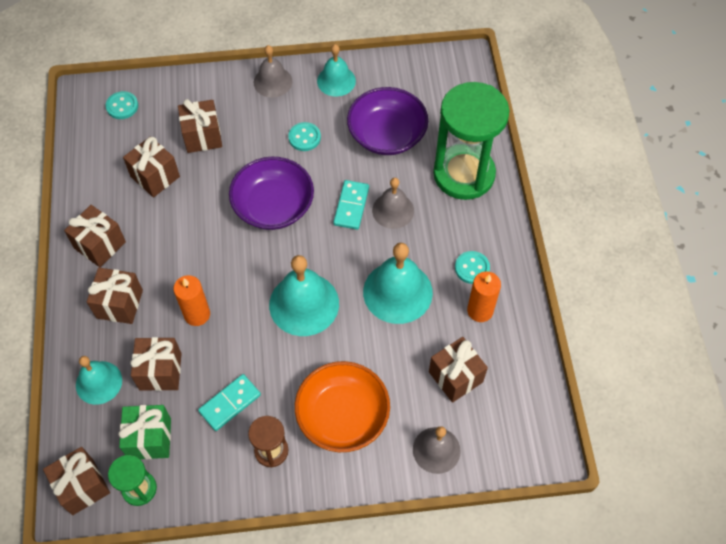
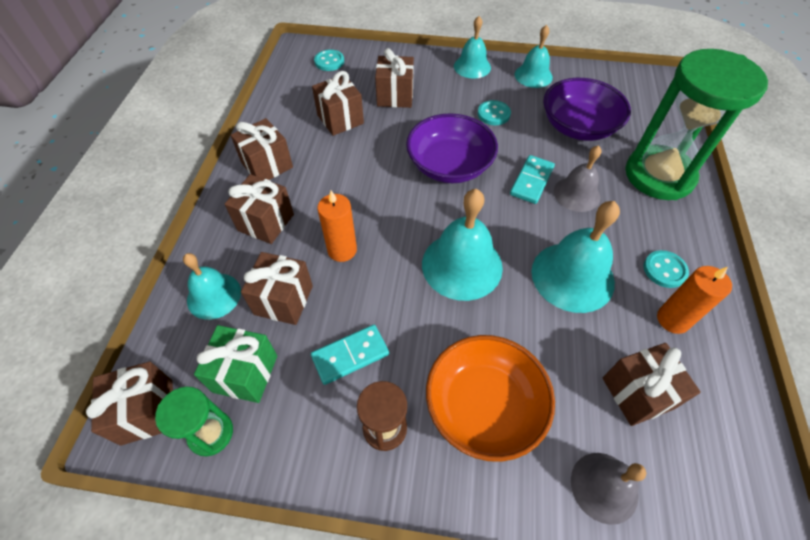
camera: 15 degrees right, 5 degrees down
(272, 82) = (472, 66): grey bell -> turquoise bell

